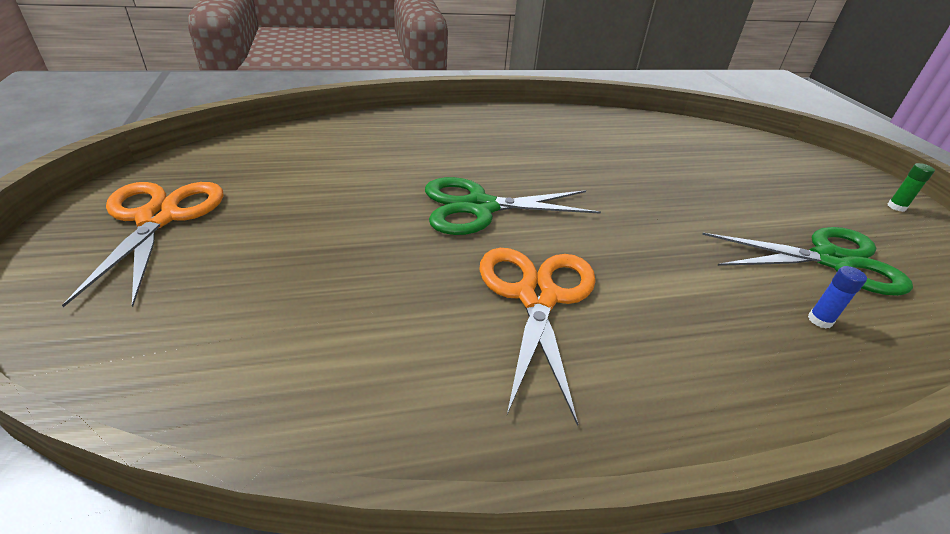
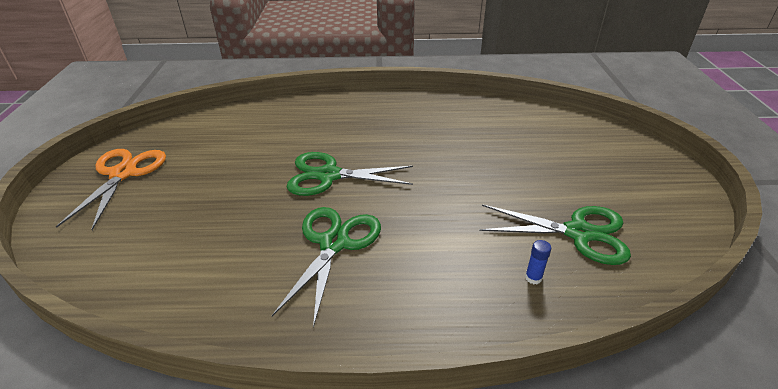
camera: 15 degrees right, 0 degrees up
(537, 297) = (334, 243): orange scissors -> green scissors
(896, 207) = (676, 191): green glue stick -> none

